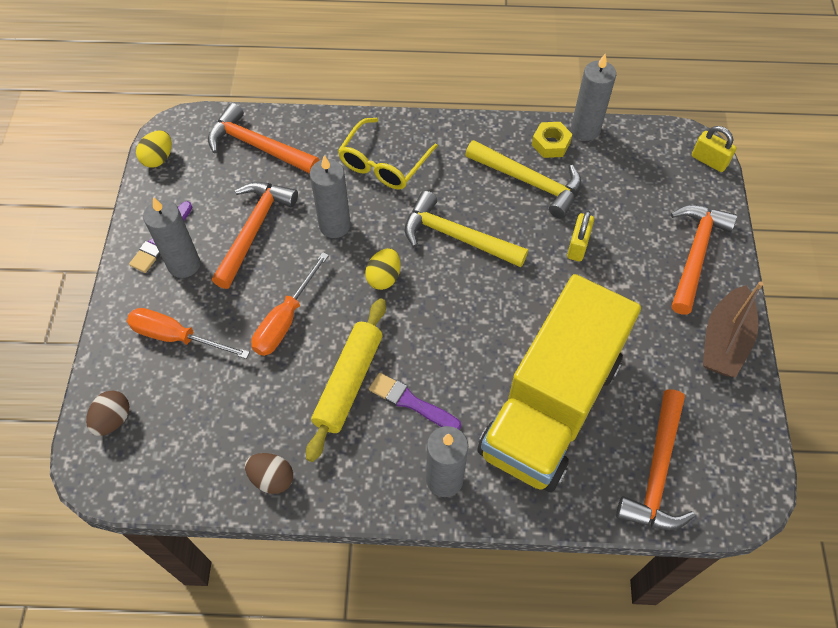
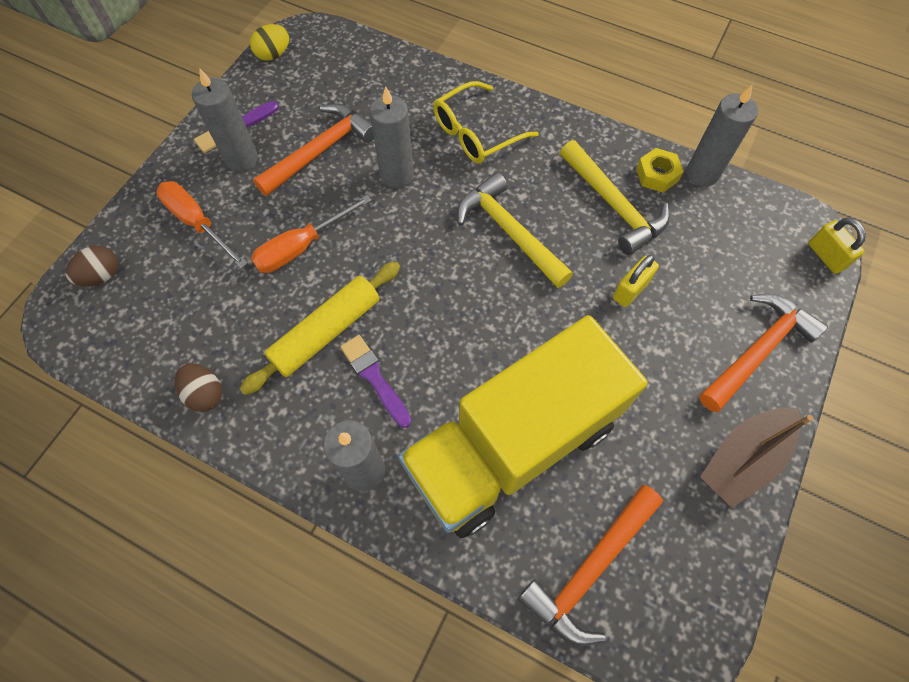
camera: 25 degrees right, 5 degrees up
(258, 146) = (368, 75): orange hammer -> none
(384, 277) = (416, 243): yellow egg -> none

